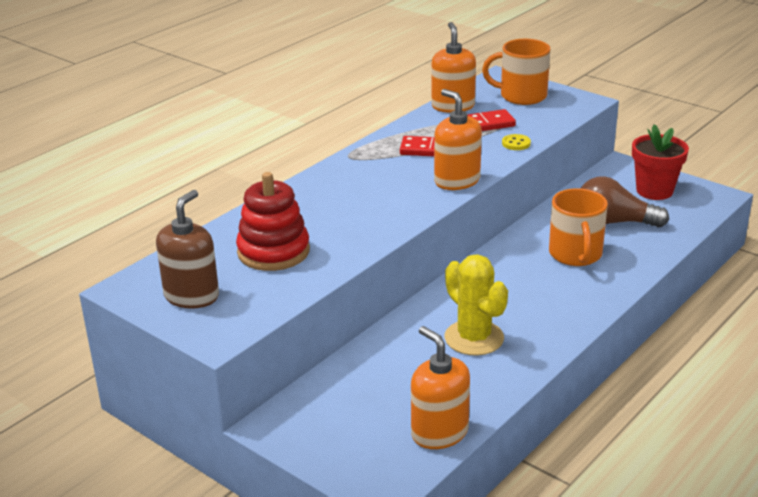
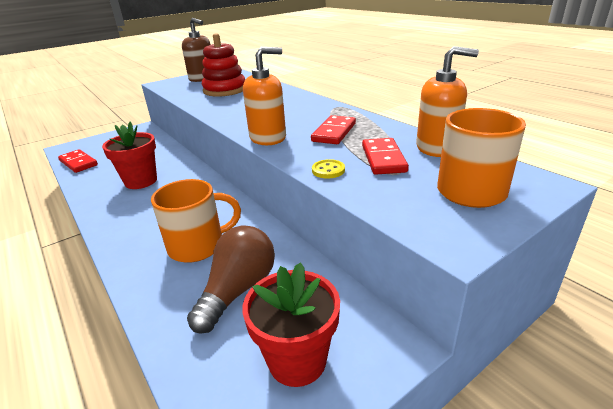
camera: 105 degrees right, 0 degrees up
(439, 432) = (78, 163): orange soap dispenser -> red domino
(474, 338) = (141, 181): yellow cactus -> red flower pot
(575, 254) = (198, 246): orange mug -> orange mug turned 150 degrees clockwise

